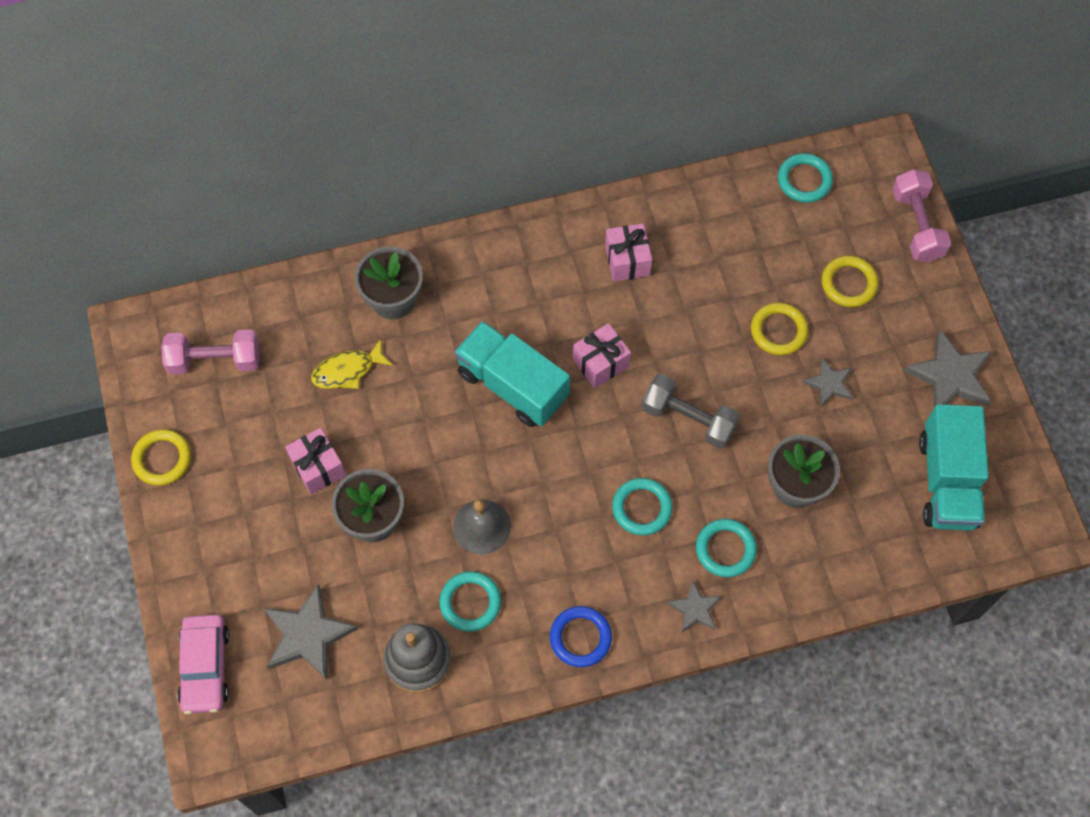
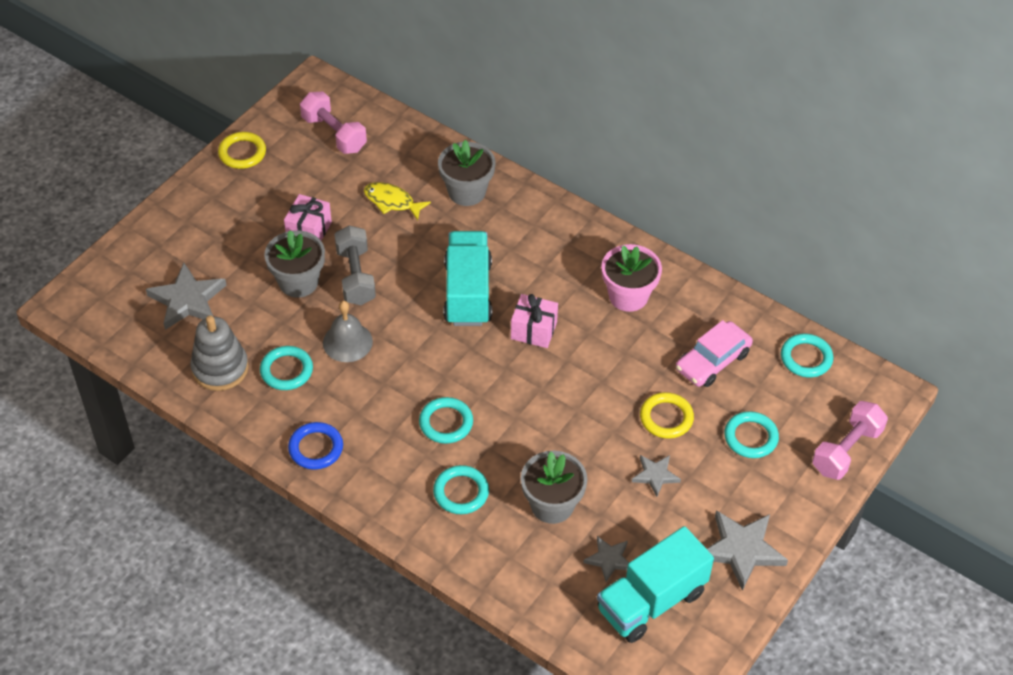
camera: 50 degrees right, 15 degrees down
(205, 667) = (121, 263): pink car -> pink car (712, 361)
(627, 260) = (628, 296): pink gift -> pink flower pot
(688, 418) = (541, 407): grey dumbbell -> grey dumbbell (356, 276)
(695, 609) = (398, 502): grey star -> grey star (609, 559)
(848, 283) = (750, 437): yellow ring -> turquoise ring

